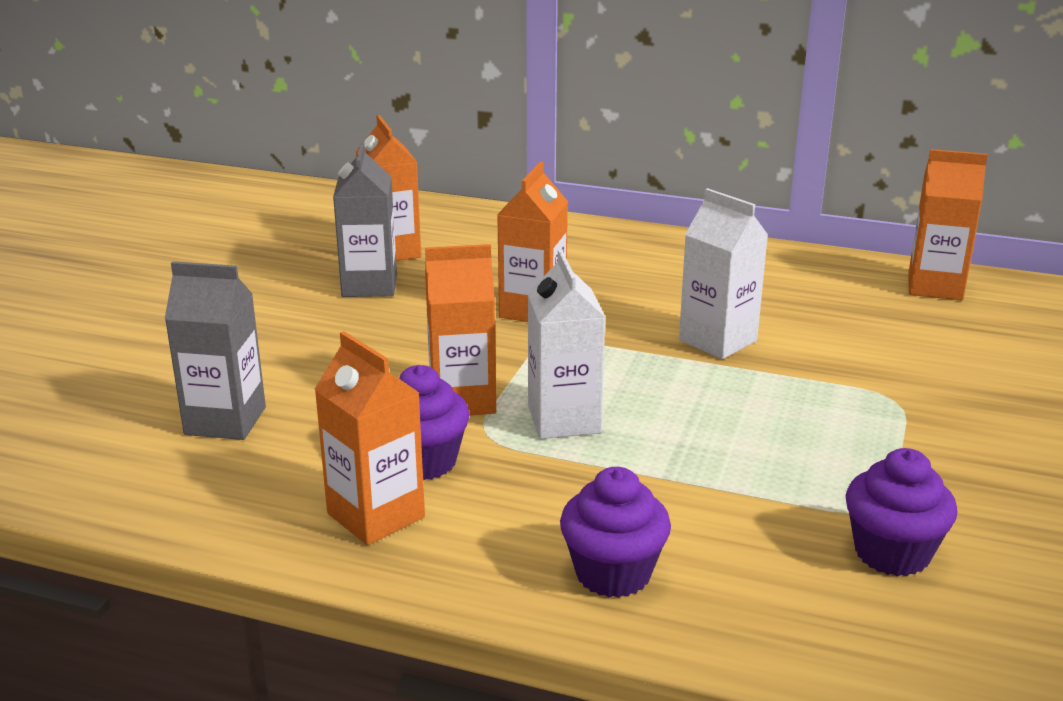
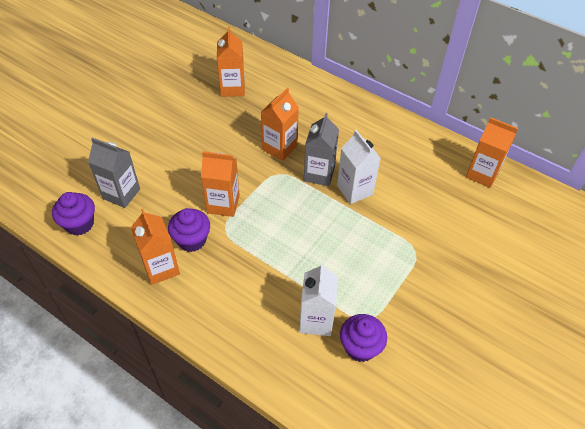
camera: 15 degrees right, 25 degrees up
(369, 285) = (213, 112): grey carton -> grey carton (319, 174)
(564, 420) = (261, 228): white carton -> white carton (316, 320)
(613, 573) = (240, 327): purple cupcake -> purple cupcake (79, 224)

